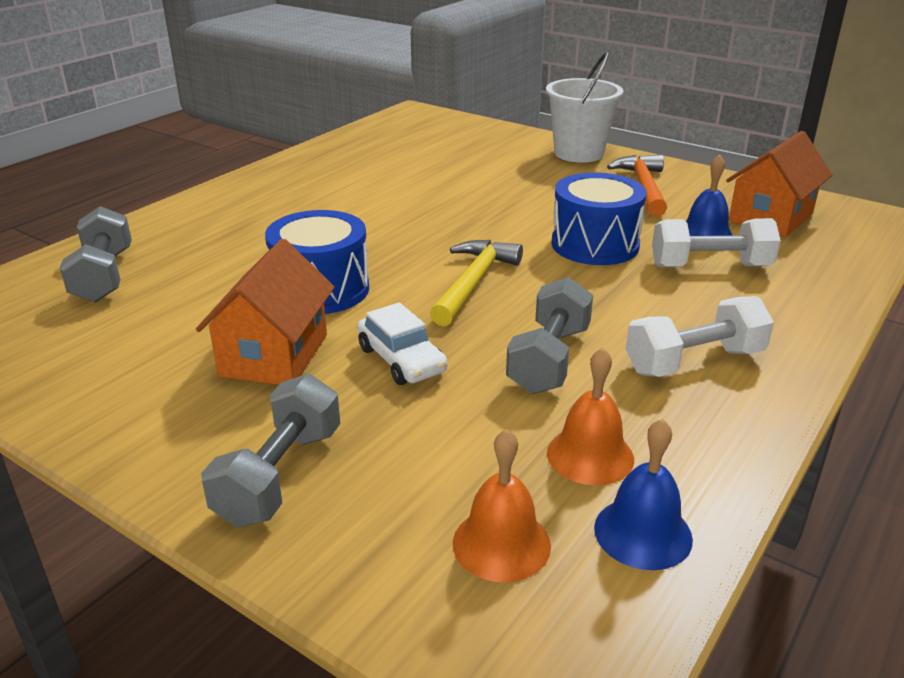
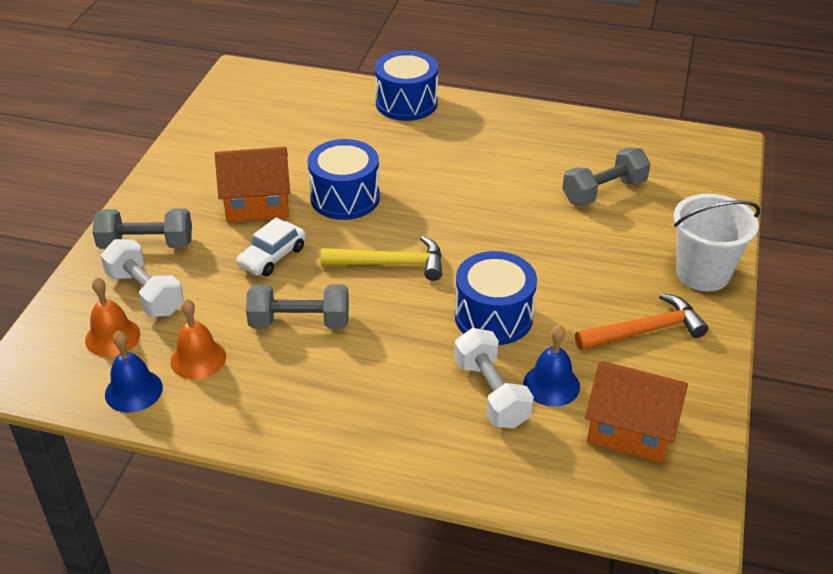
camera: 70 degrees right, 10 degrees up
(103, 276) = (318, 108): grey dumbbell -> grey dumbbell (604, 191)
(171, 222) = (406, 103): none -> blue drum
(694, 361) = (326, 396): white dumbbell -> white dumbbell (145, 293)

